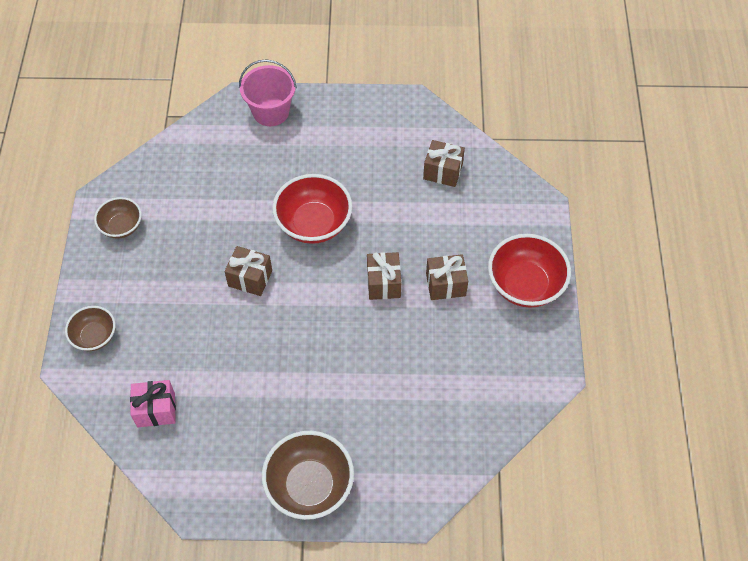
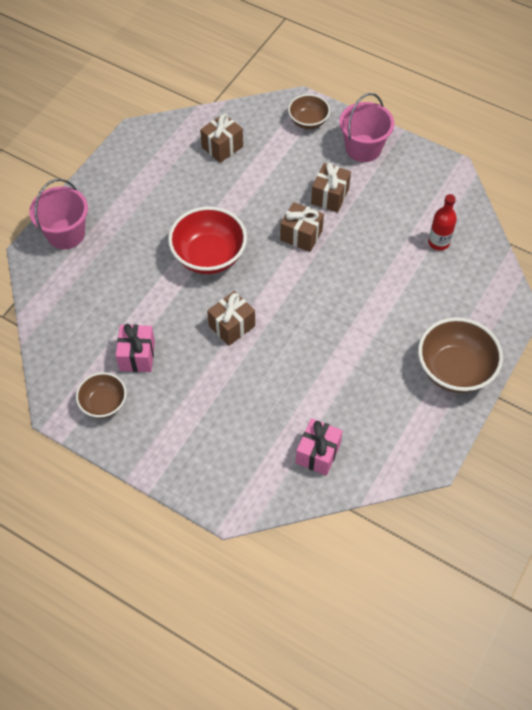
camera: 60 degrees left, 0 degrees up
(94, 336) = (210, 473): brown bowl -> brown bowl (308, 121)
(180, 225) = (137, 356): none -> pink gift
(453, 405) = (438, 242): none -> red bottle
(525, 285) = (363, 148): red bowl -> pink bucket

